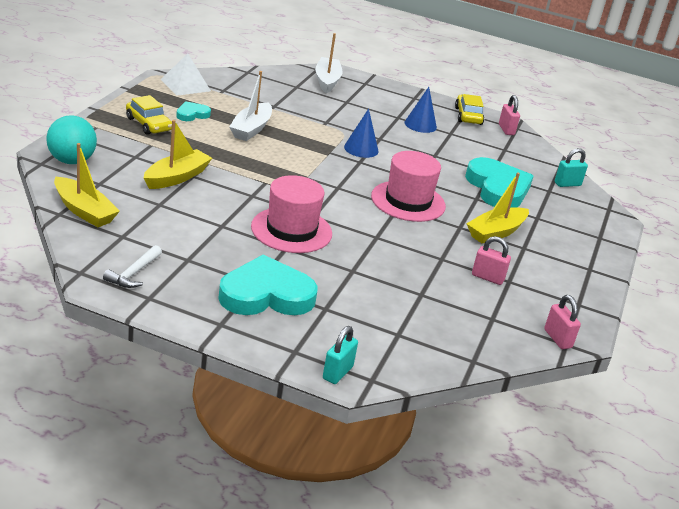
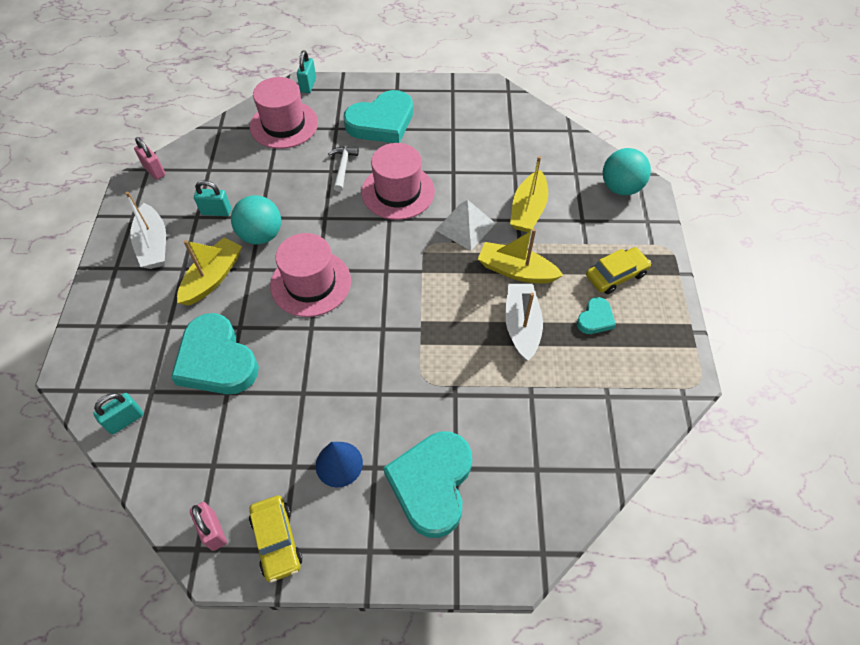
camera: 165 degrees right, 25 degrees up
(84, 211) = (557, 140): yellow boat -> yellow boat (516, 271)
(133, 273) = (476, 103): white hammer -> white hammer (343, 167)
(148, 124) = (616, 275): yellow car -> yellow car turned 120 degrees clockwise
(185, 85) = (652, 379): white pyramid -> white pyramid (465, 226)
(327, 81) = (509, 518): white boat -> white boat (154, 245)
(361, 149) = (391, 355): blue cone -> none
(365, 102) = (432, 484): none -> turquoise heart
(389, 334) = (284, 124): none -> pink hat
(444, 245) = (261, 235): none -> turquoise ball
(487, 277) = (216, 212): pink padlock -> turquoise padlock

